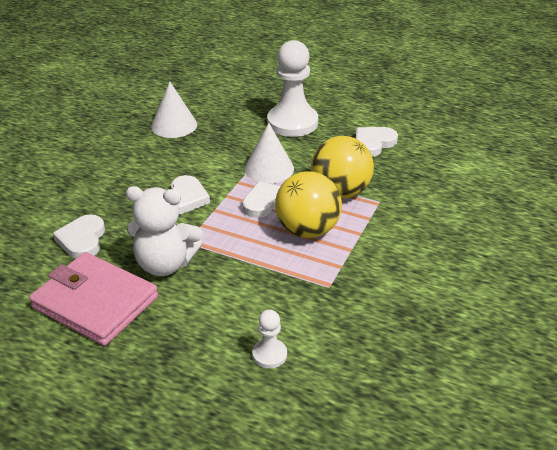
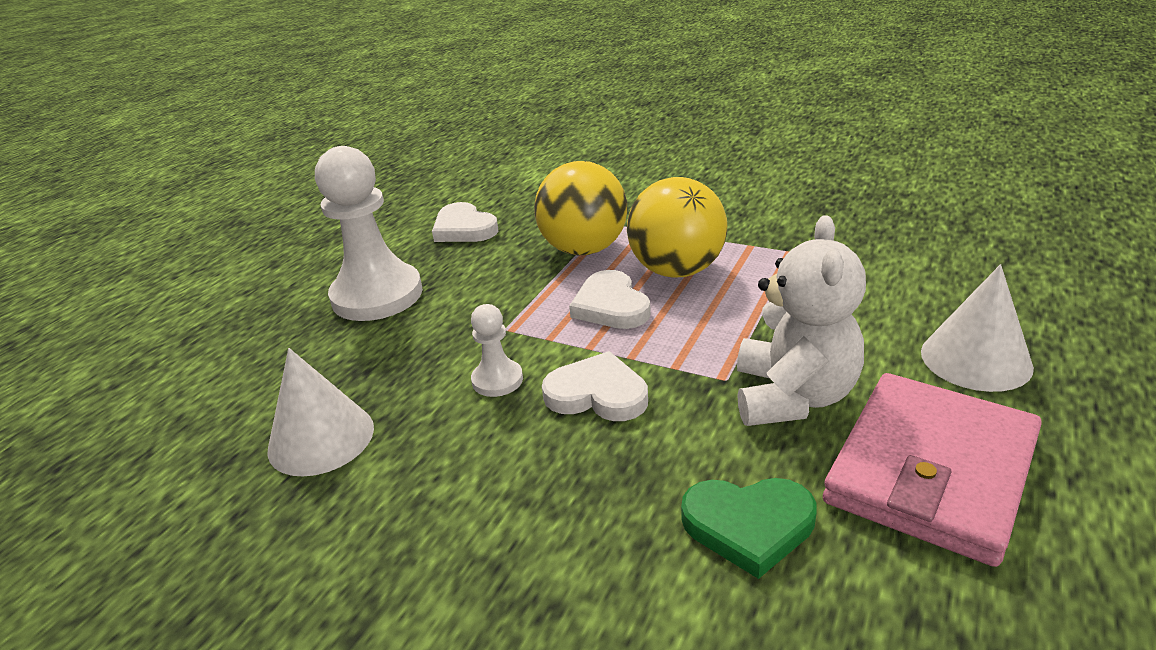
camera: 85 degrees left, 5 degrees down
(82, 240) = (748, 526): white heart -> green heart
(269, 168) = (513, 310): white cone -> white cone (975, 359)
(269, 354) = (945, 286): white pawn -> white pawn (497, 380)

